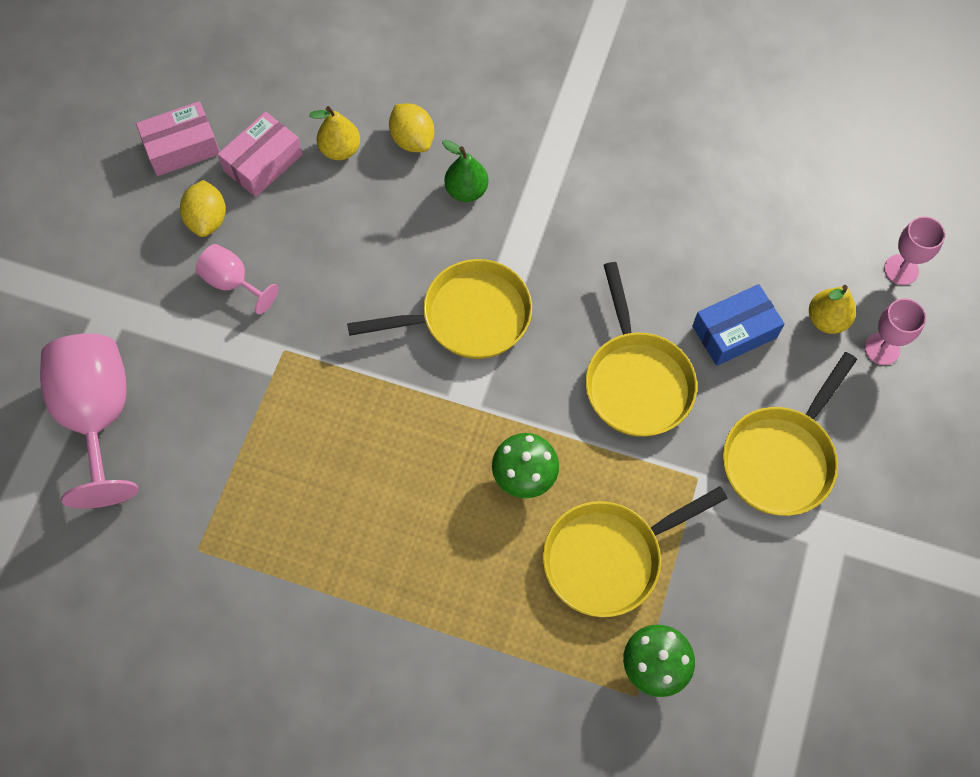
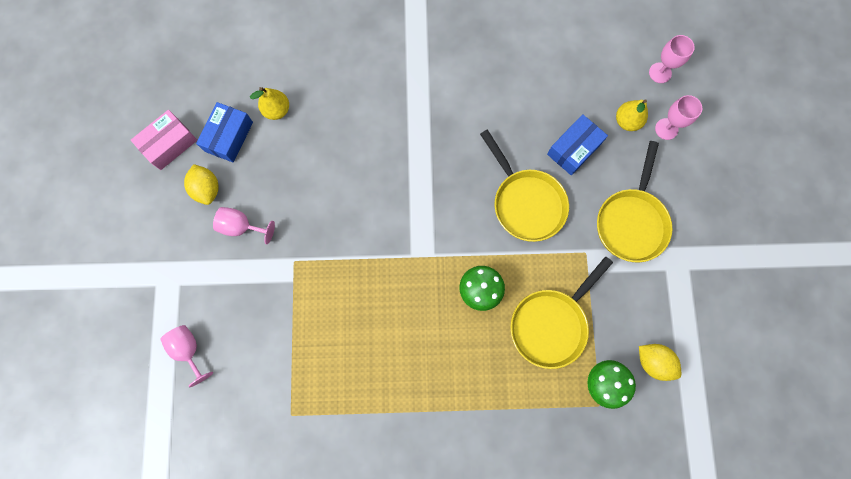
camera: 20 degrees left, 10 degrees up
(98, 416) = (189, 350): pink goblet -> pink goblet, size x0.52
(263, 163) = (229, 136): pink box -> blue box
(412, 140) = (322, 87): yellow lemon -> yellow lemon (653, 362)
(466, 190) = (370, 111): green pear -> none
(468, 317) = (404, 197): yellow pan -> none

